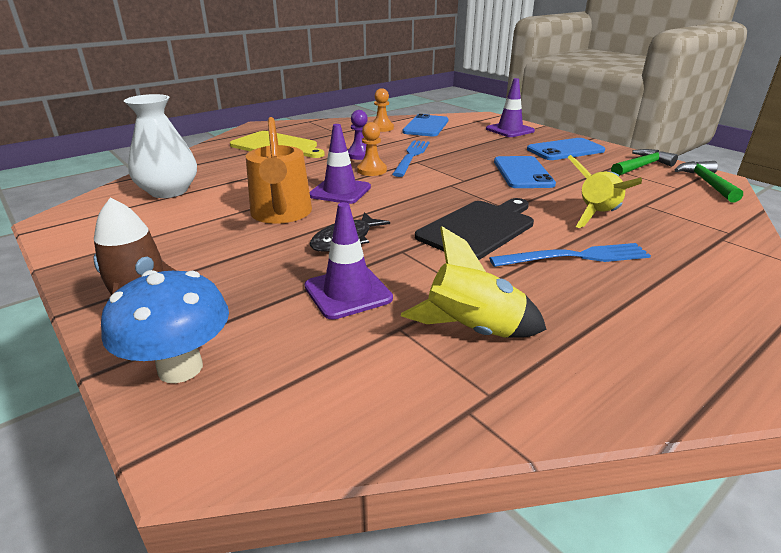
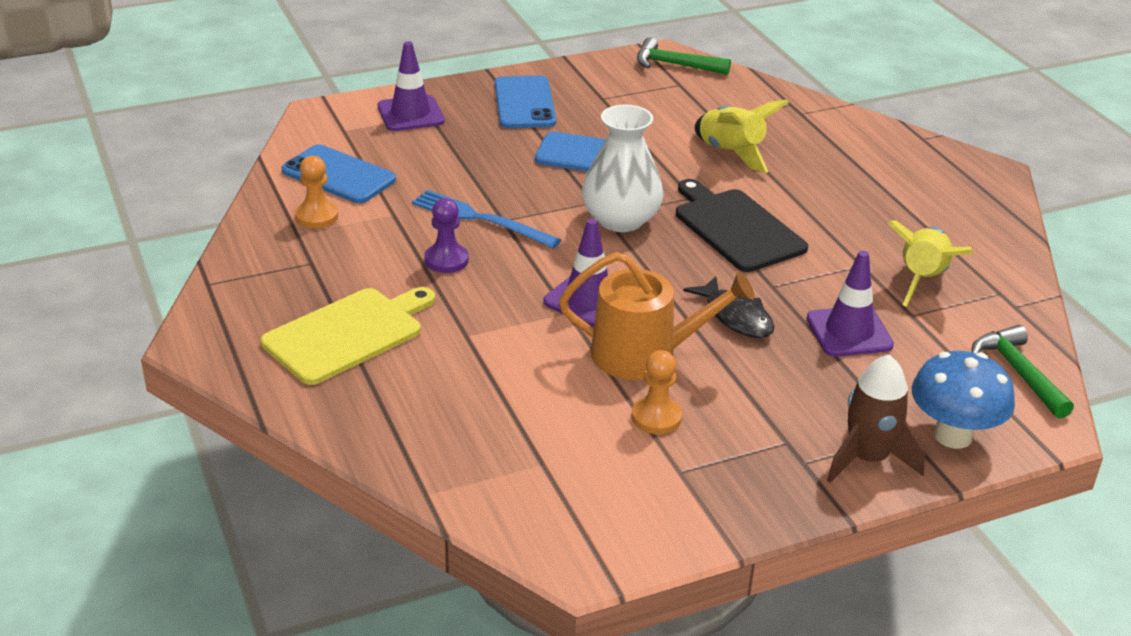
camera: 75 degrees left, 5 degrees up
(169, 191) = (513, 453): white vase -> white vase (620, 220)
(371, 170) = (520, 262): orange pawn -> orange pawn (656, 417)
(575, 257) = (814, 194): blue fork -> none
(641, 166) = (609, 79): green hammer -> green hammer (1018, 372)

